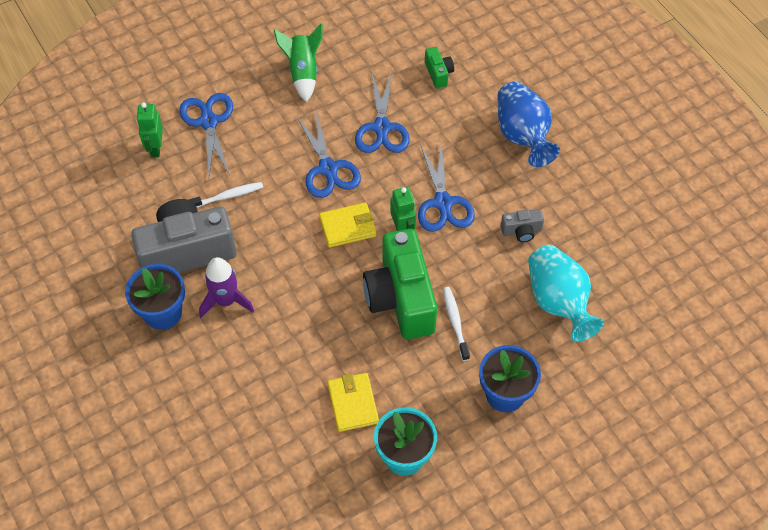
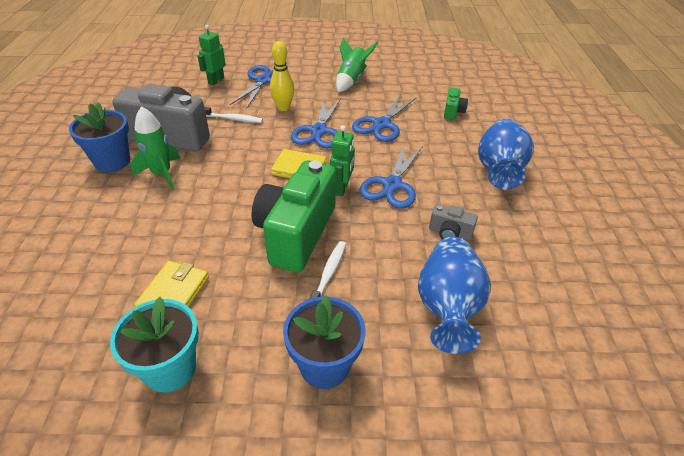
camera: 30 degrees right, 15 degrees down
(226, 301) = (162, 174): purple rocket -> green rocket
(265, 153) = (283, 108): none -> yellow bowling pin
(558, 302) = (447, 307): turquoise vase -> blue vase

